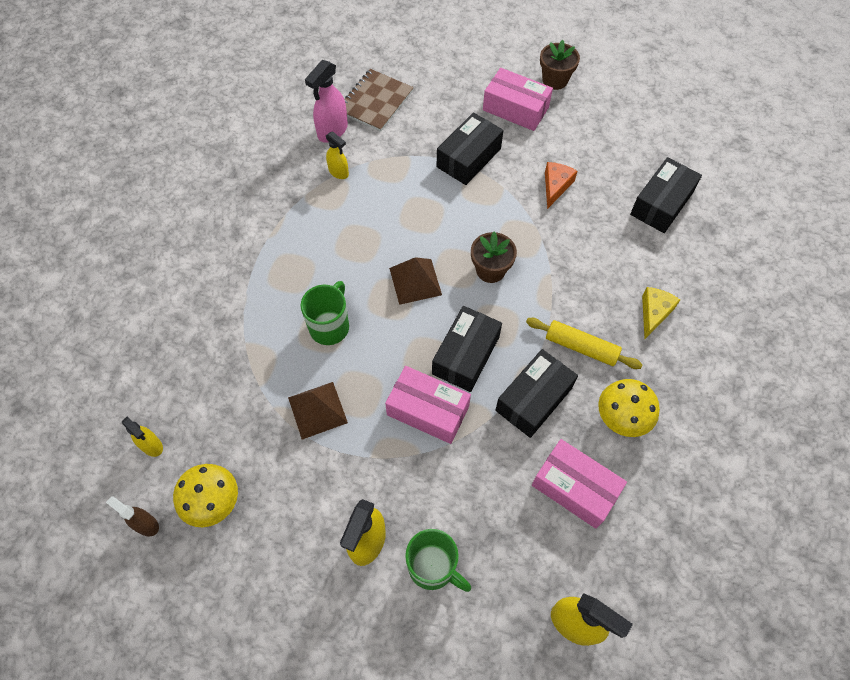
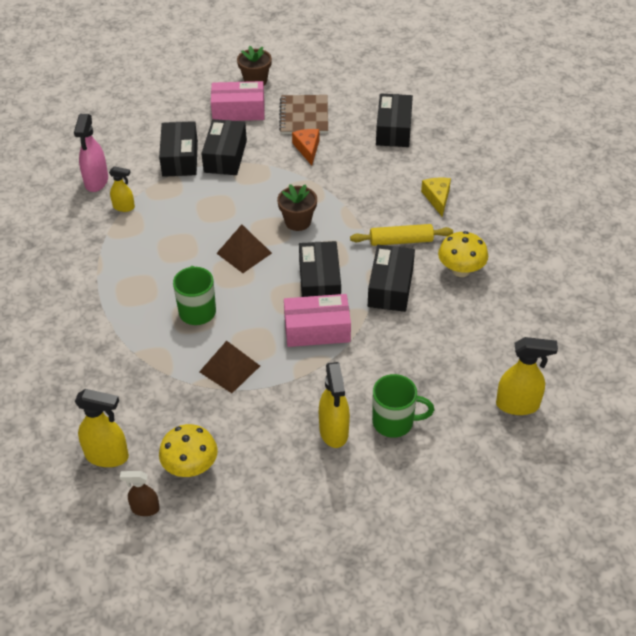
camera: 30 degrees left, 15 degrees down
(152, 446) = (107, 456): yellow spray bottle -> yellow spray bottle, size x1.63
(375, 102) = (118, 148): brown notebook -> brown notebook (304, 116)
(424, 140) = (180, 158): none -> black box
(575, 488) = (459, 326): pink box -> none

